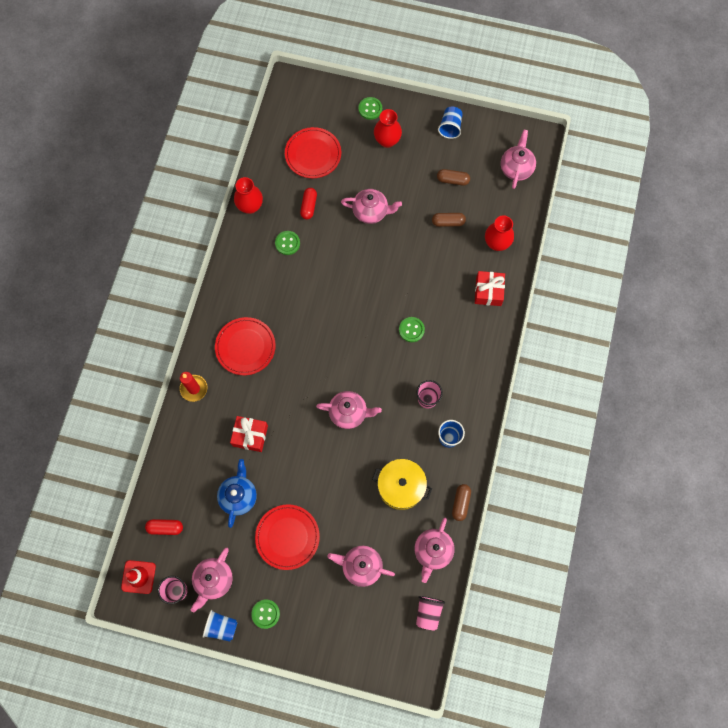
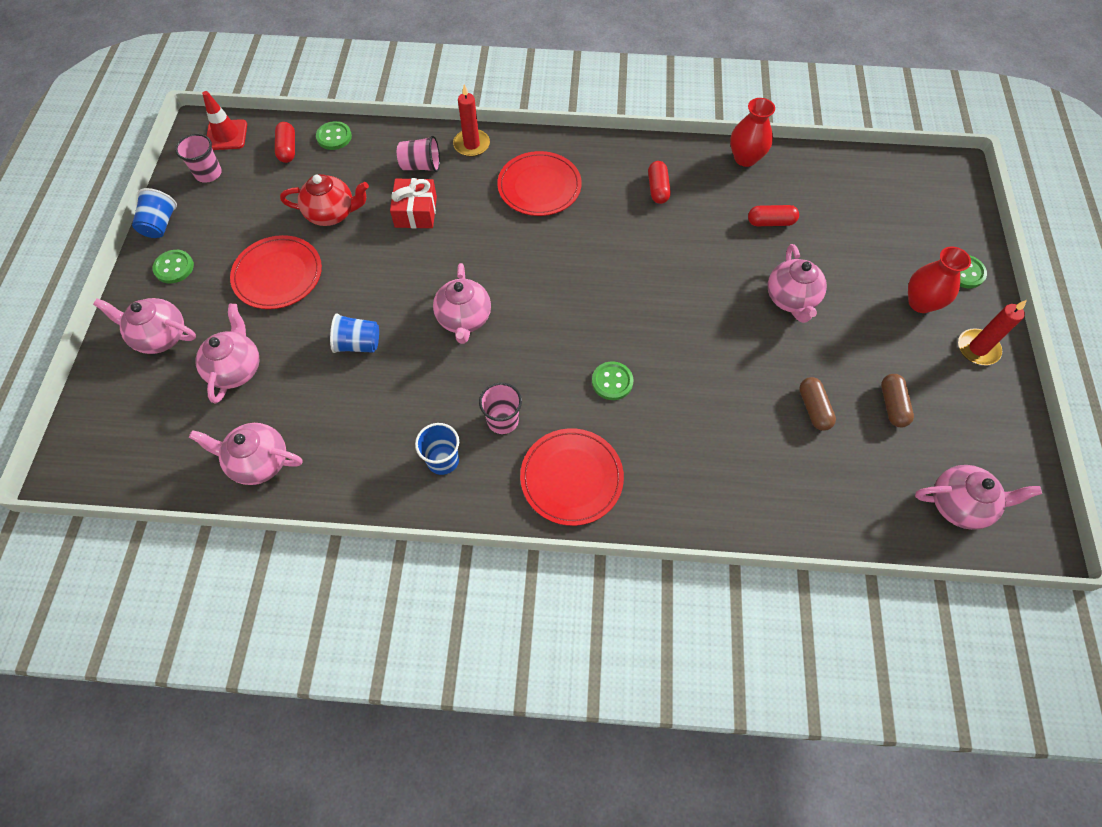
camera: 80 degrees right, 10 degrees down
(214, 580) = (220, 207): pink teapot -> pink teapot (160, 336)
(239, 496) = (332, 213): blue teapot -> red teapot
(265, 269) = (657, 189): none -> red capsule
(287, 243) = (704, 207): green button -> green button (334, 137)
(313, 154) = (855, 214): red plate -> red plate (571, 478)
(401, 486) = (358, 403): yellow pot -> none
(424, 122) = (977, 349): none -> red candle
(428, 612) = (164, 468): pink cup -> pink cup (421, 166)
(450, 127) = (988, 388): blue cup -> blue cup (358, 344)
(460, 503) = (336, 492): brown capsule -> none
(488, 291) = (709, 488): red gift -> none
(496, 243) = (803, 490): red vase -> none

